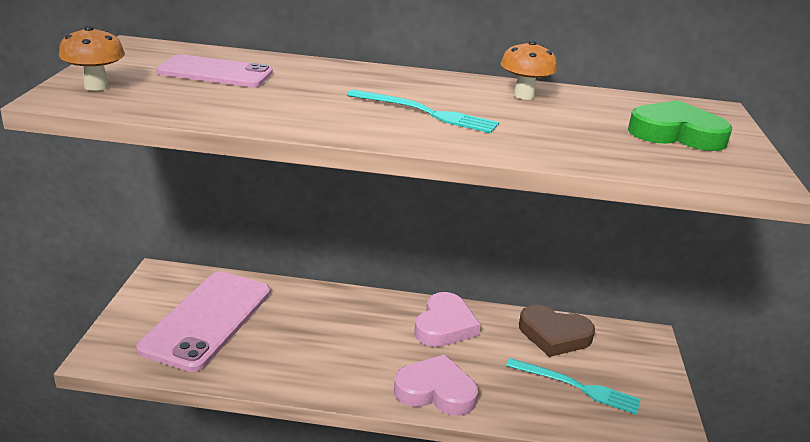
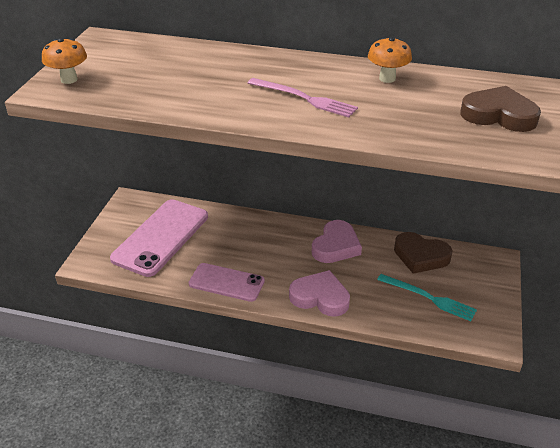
camera: 10 degrees right, 10 degrees up
(215, 72) = (154, 63): pink phone -> pink phone (226, 282)
(426, 113) = (304, 98): turquoise fork -> pink fork
(676, 134) = (499, 115): green heart -> brown heart

